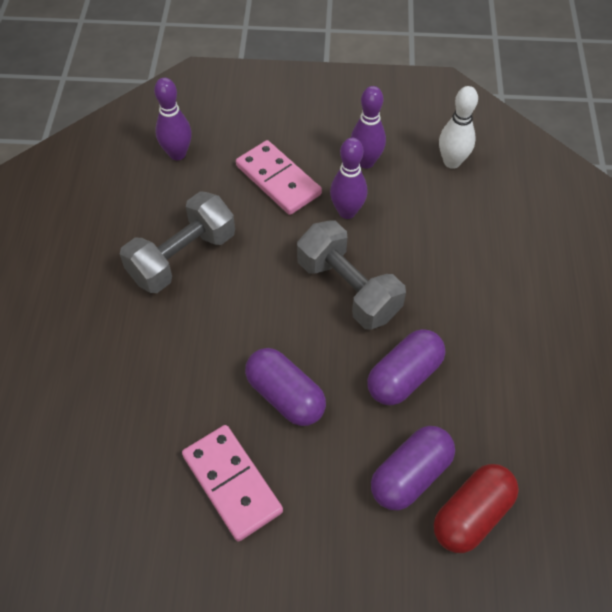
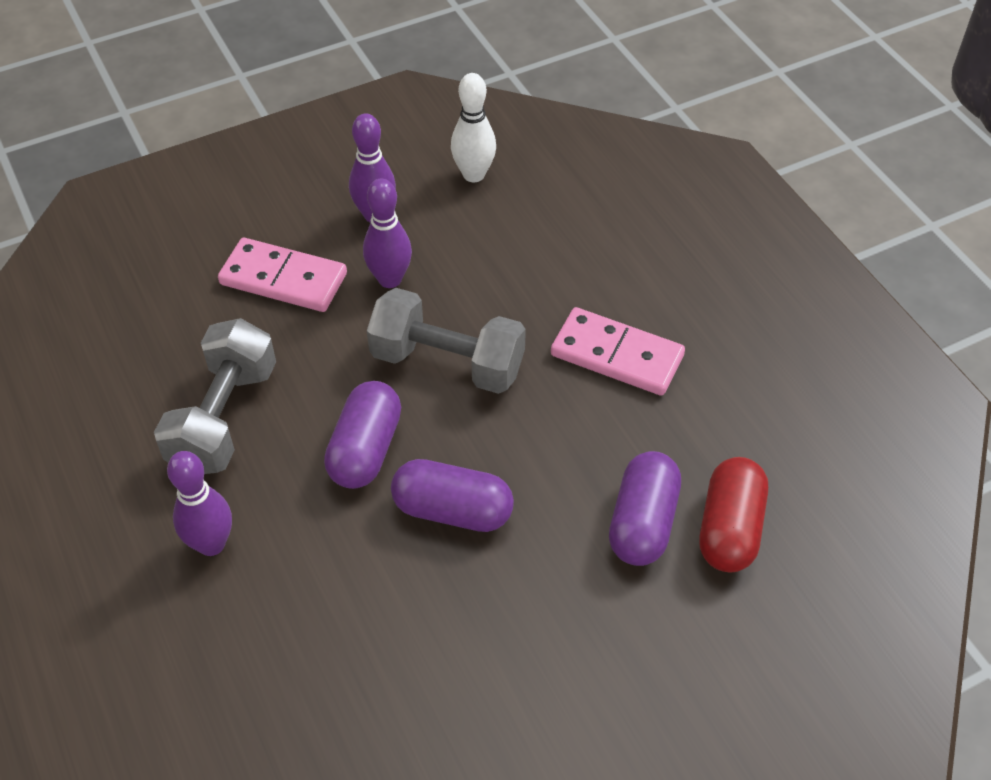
camera: 30 degrees left, 5 degrees down
(177, 154) = (133, 302): purple bowling pin -> purple bowling pin (211, 544)
(232, 483) = (455, 633): pink domino -> pink domino (617, 355)
(404, 377) = (570, 425): purple capsule -> purple capsule (365, 449)

